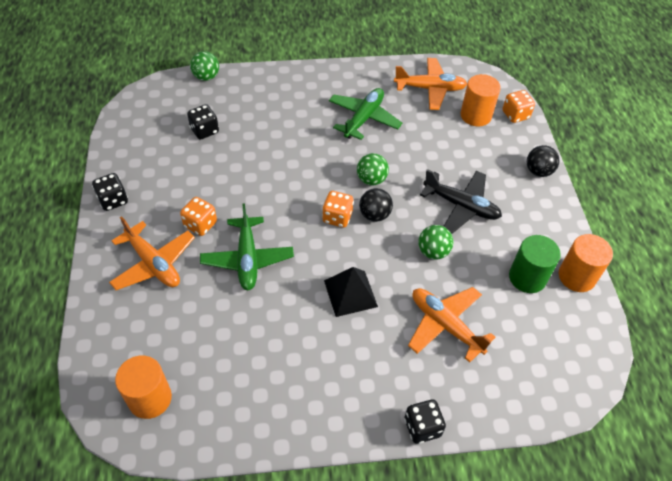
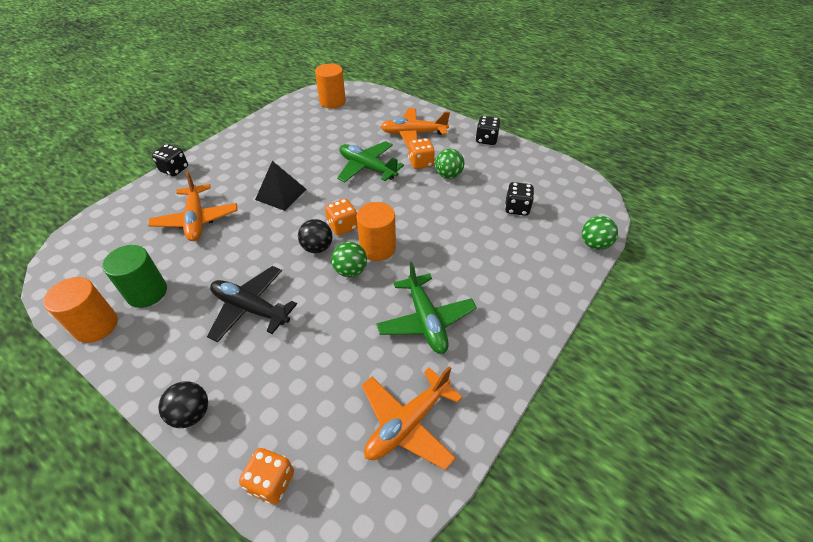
camera: 135 degrees right, 5 degrees down
(433, 252) = (245, 256): green ball -> green ball (448, 175)
(445, 325) = (196, 219): orange plane -> orange plane turned 75 degrees clockwise
(461, 206) = (251, 308): black plane -> black plane turned 45 degrees clockwise
(475, 115) = (320, 432): orange cylinder -> orange cylinder (377, 248)

